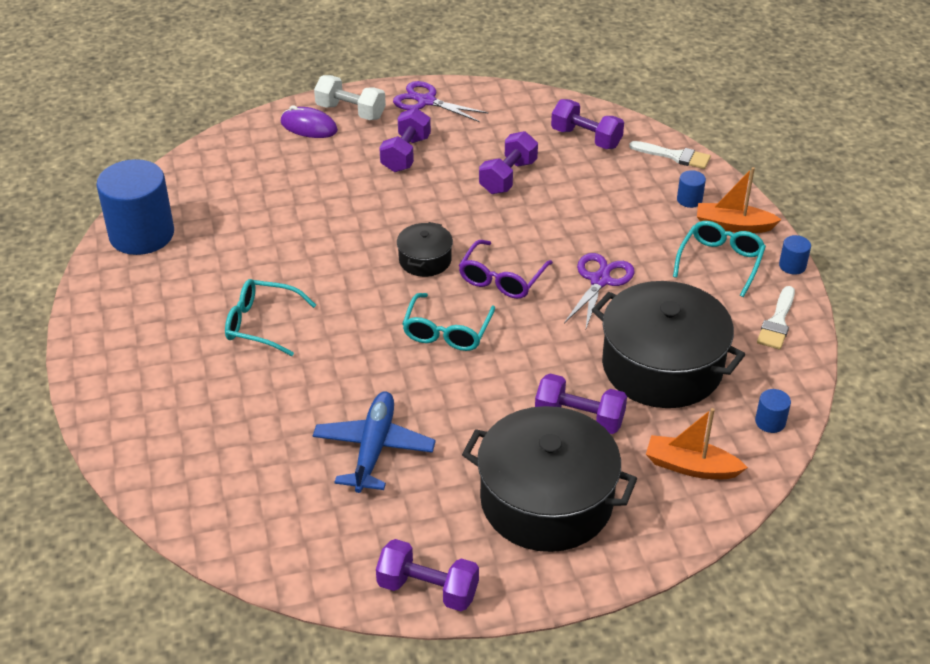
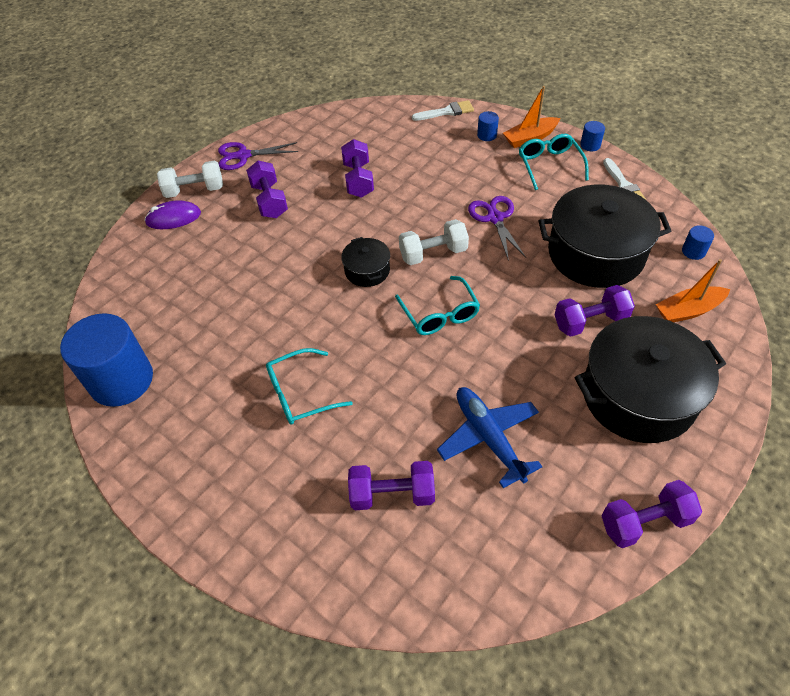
camera: 35 degrees left, 10 degrees up
(502, 279) = (433, 253): purple glasses -> white dumbbell
(586, 138) = (379, 128): purple dumbbell -> purple dumbbell (392, 494)

